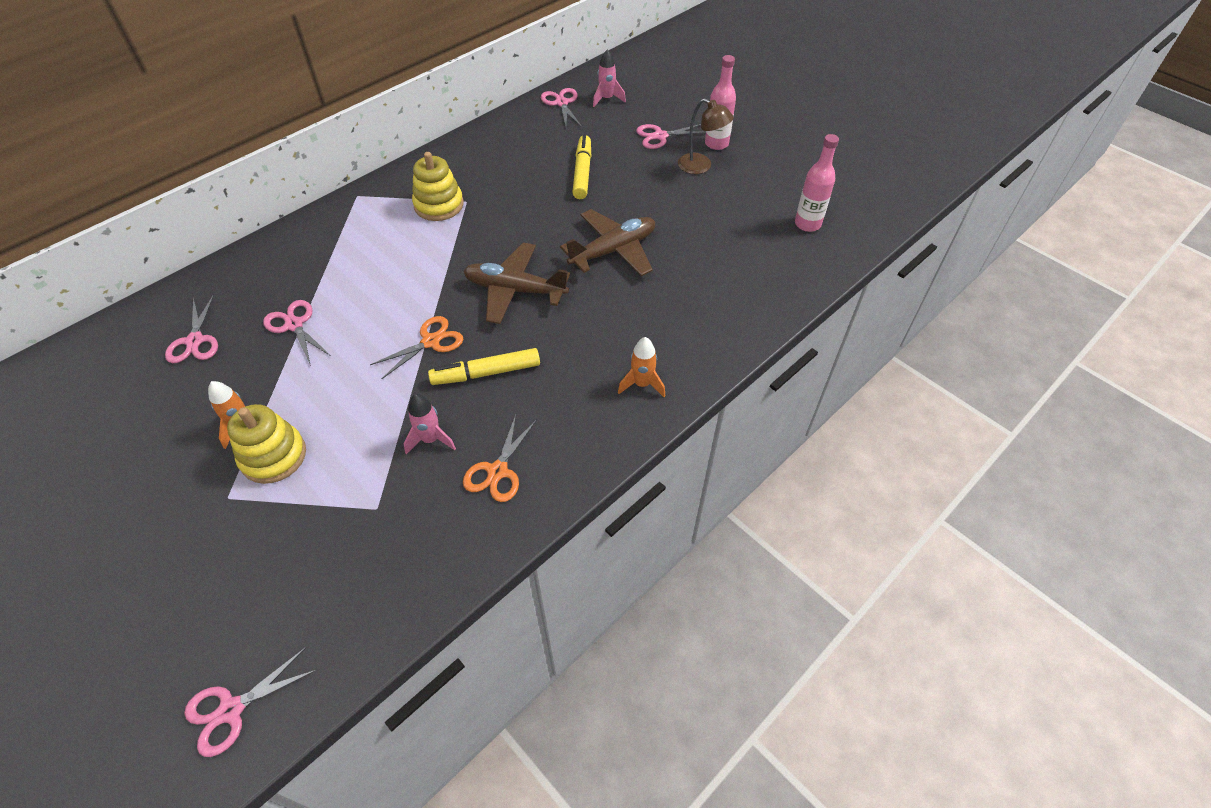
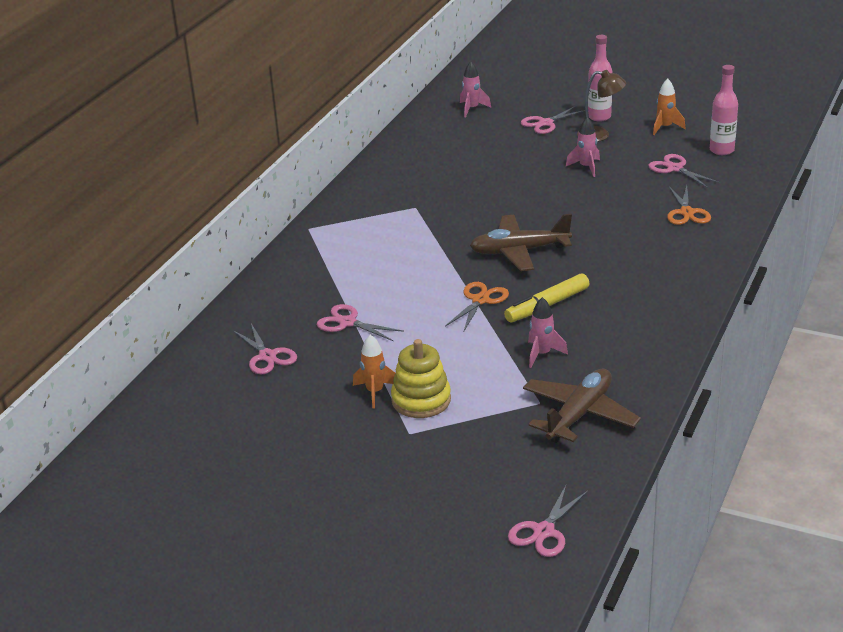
camera: 20 degrees left, 20 degrees down
(439, 205) = (393, 216): yellow stacking toy -> none
(498, 471) = (614, 355): orange scissors -> orange scissors (686, 213)
(561, 103) = (433, 121): pink scissors -> pink scissors (675, 168)
(582, 173) = (500, 163): yellow marker -> none
(613, 251) = (578, 206): brown plane -> brown plane (579, 415)
(642, 384) = (679, 277): orange rocket -> orange rocket (665, 127)
(658, 203) = (586, 167): none -> pink rocket

